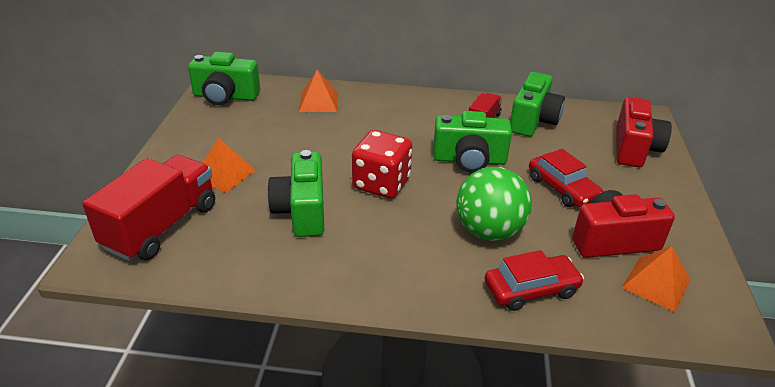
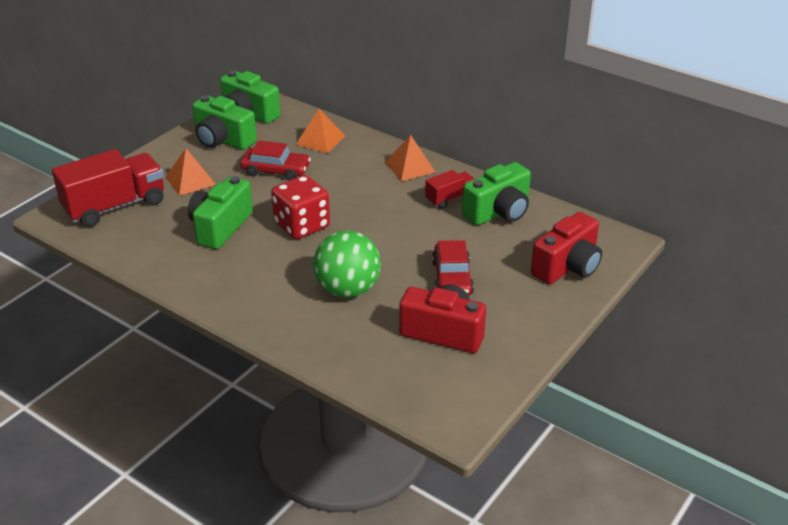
camera: 30 degrees right, 0 degrees up
(469, 160) = (397, 229): green camera -> green camera (223, 140)
(531, 289) = (332, 341): red car -> red car (276, 170)
(656, 284) = (438, 375): orange pyramid -> orange pyramid (410, 167)

